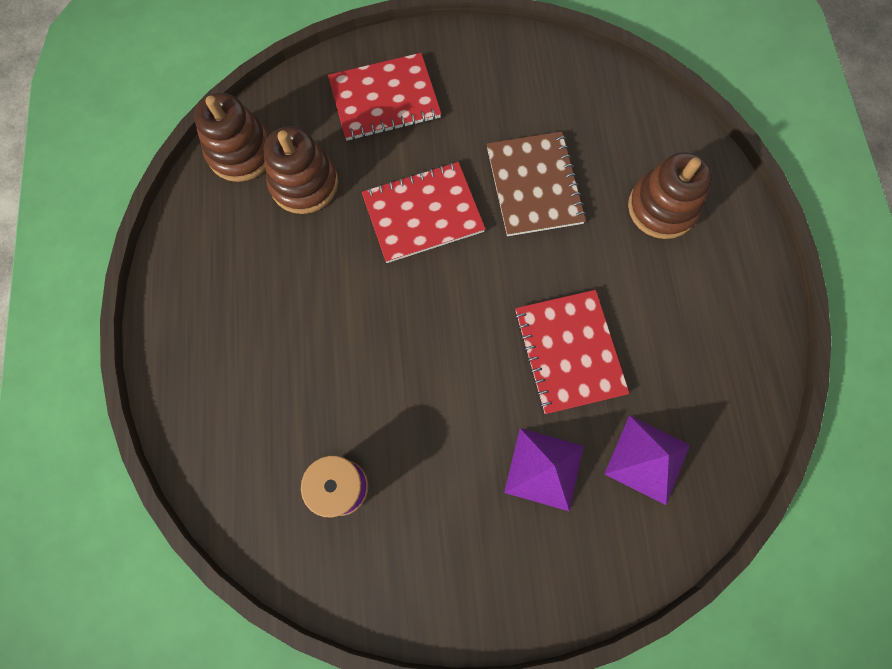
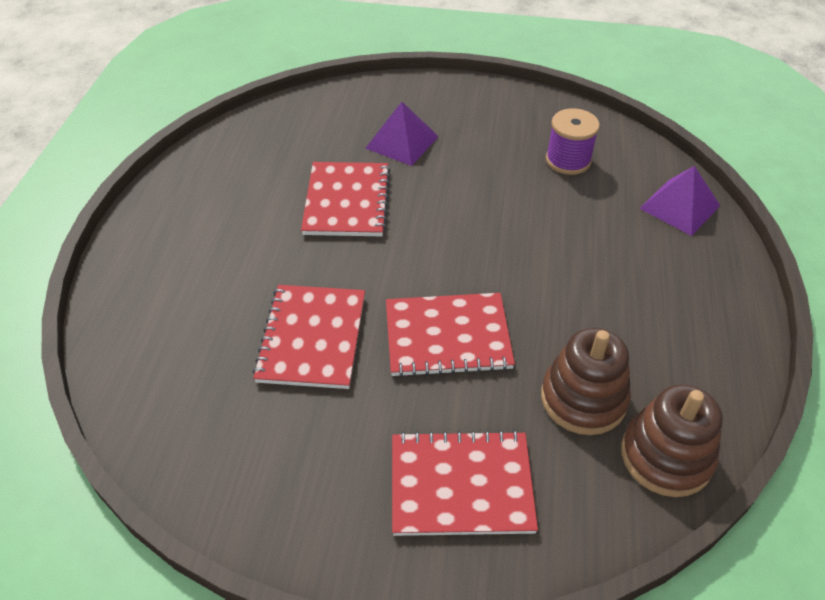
camera: 165 degrees left, 25 degrees down
(534, 185) = (312, 338): brown notebook -> red notebook
(647, 459) = (319, 133): purple pyramid -> purple pyramid (679, 206)
(662, 208) = (190, 288): brown stacking toy -> none

